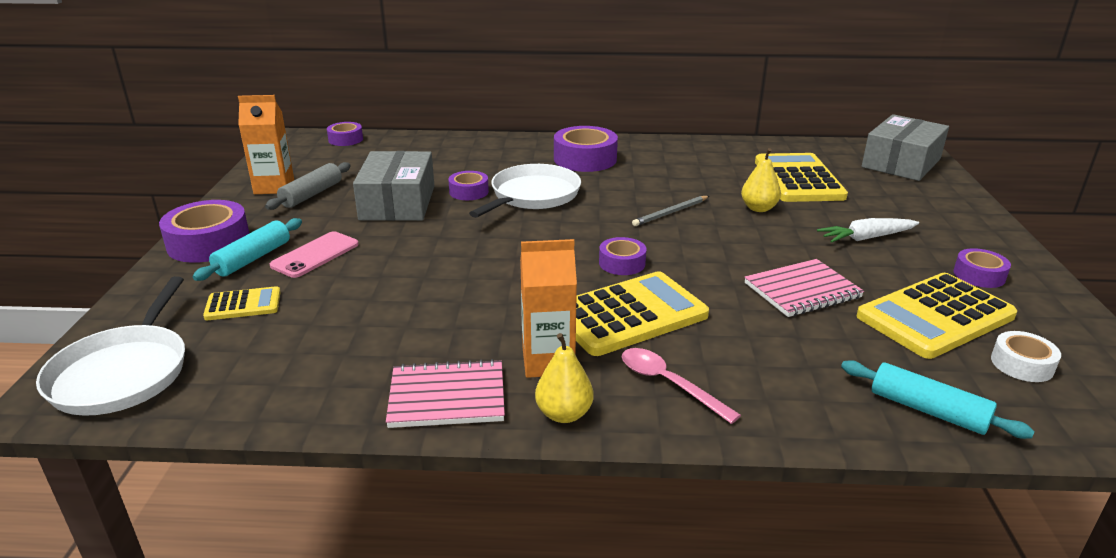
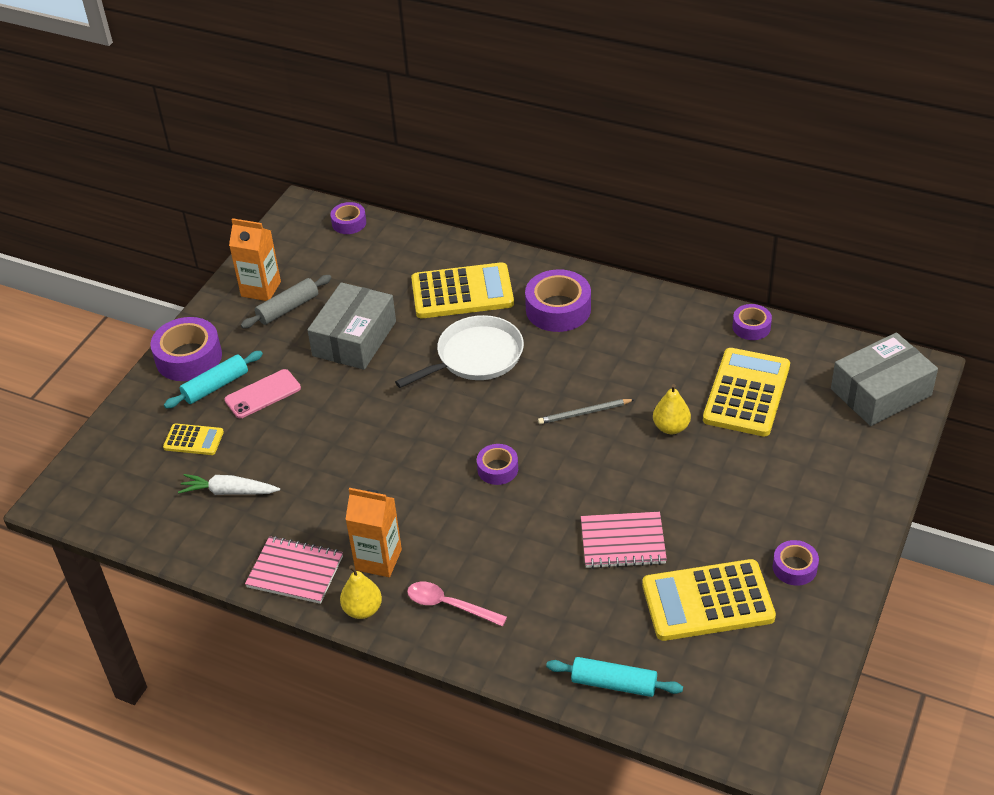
camera: 25 degrees right, 15 degrees up
(123, 373) = (101, 489): white pan -> none
(469, 192) = (422, 337): purple tape -> purple tape (751, 327)
(629, 315) = (465, 529): yellow calculator -> yellow calculator (462, 292)
(669, 384) = (449, 605): pink spoon -> pink spoon turned 45 degrees counterclockwise
(866, 238) = (737, 494): white carrot -> white carrot (229, 491)
(928, 410) = (614, 684): turquoise rolling pin -> turquoise rolling pin turned 45 degrees counterclockwise
(1022, 364) = (728, 667): white tape -> none

